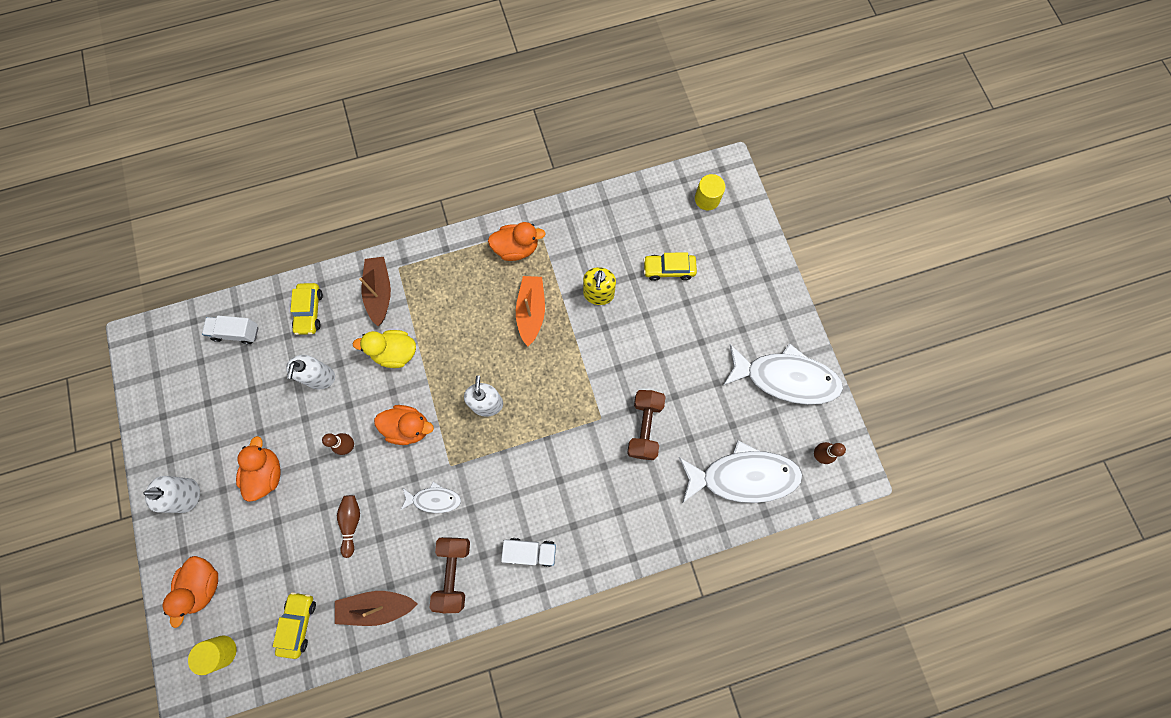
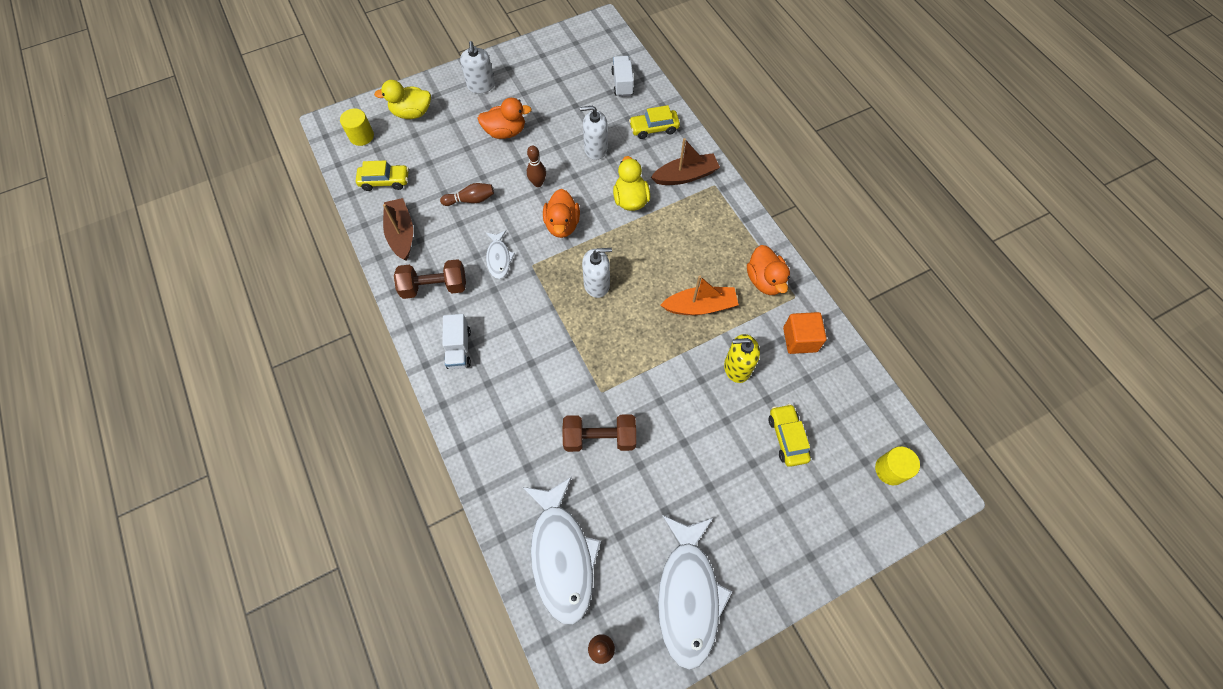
camera: 80 degrees right, 10 degrees down
(204, 584) = (412, 113): orange duck -> yellow duck
(581, 234) = (800, 339): none -> orange cube

